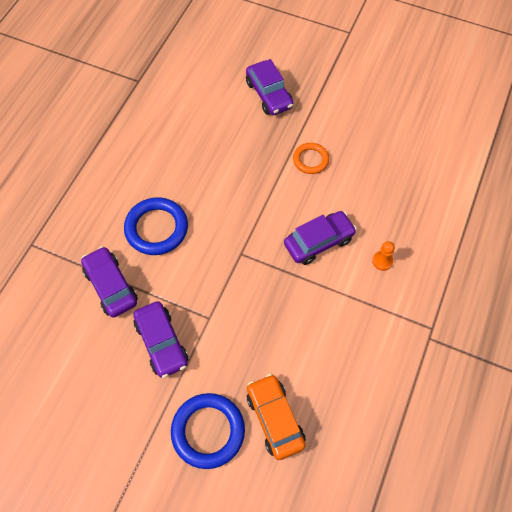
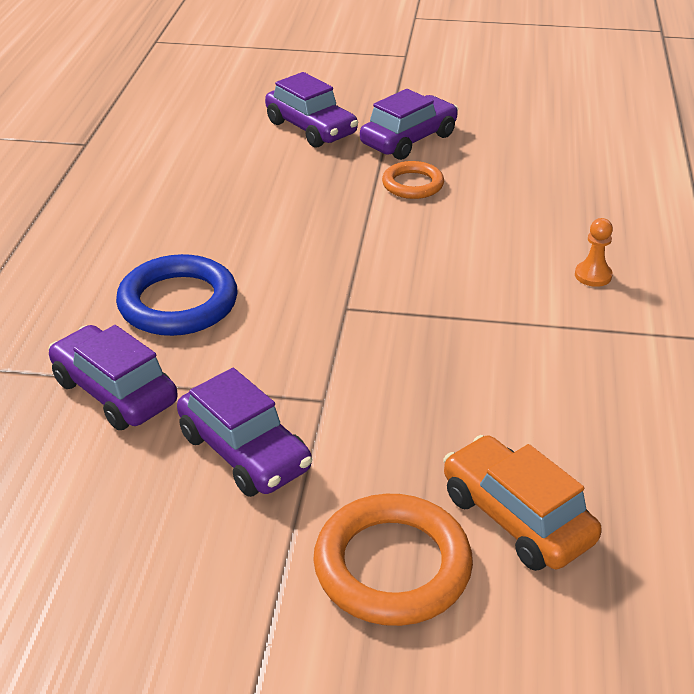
camera: 15 degrees left, 25 degrees down
(208, 431) = (392, 566): blue ring -> orange ring
(318, 242) = (474, 271): purple car -> purple car (409, 140)

